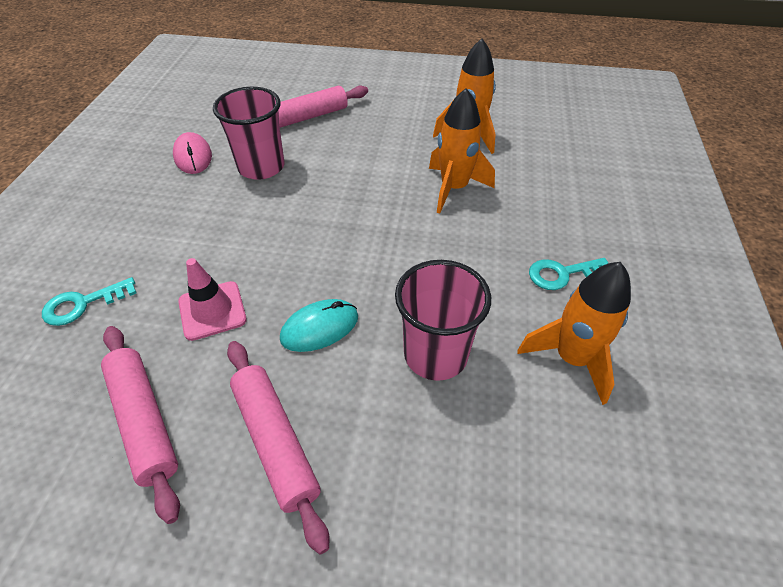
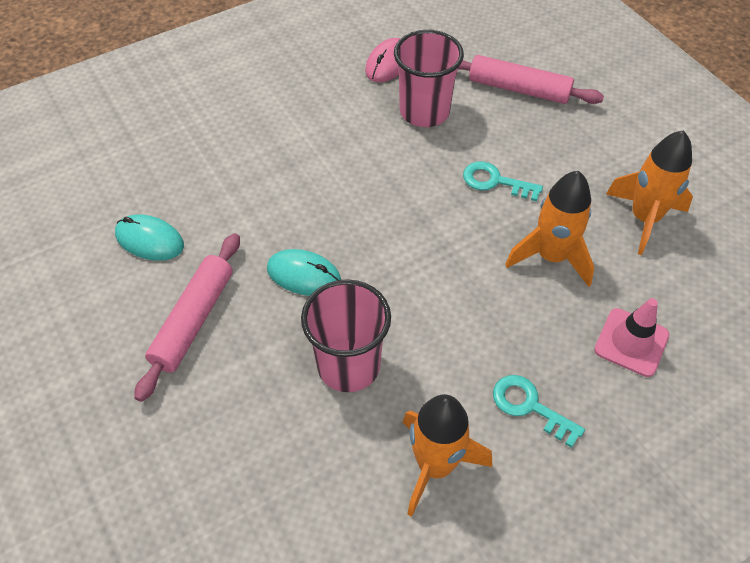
camera: 50 degrees right, 5 degrees up
(83, 304) = (199, 132): turquoise key -> turquoise key (495, 181)
(144, 421) = (150, 240): pink rolling pin -> turquoise mouse
(212, 310) = (259, 202): pink traffic cone -> pink traffic cone (631, 342)

